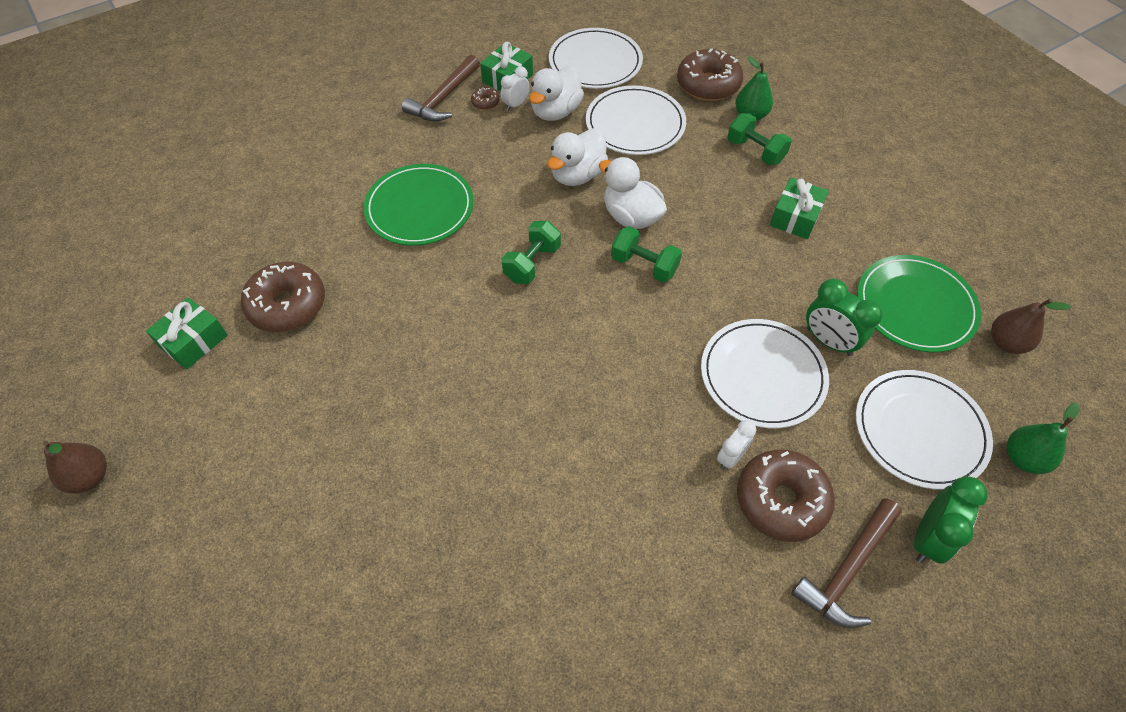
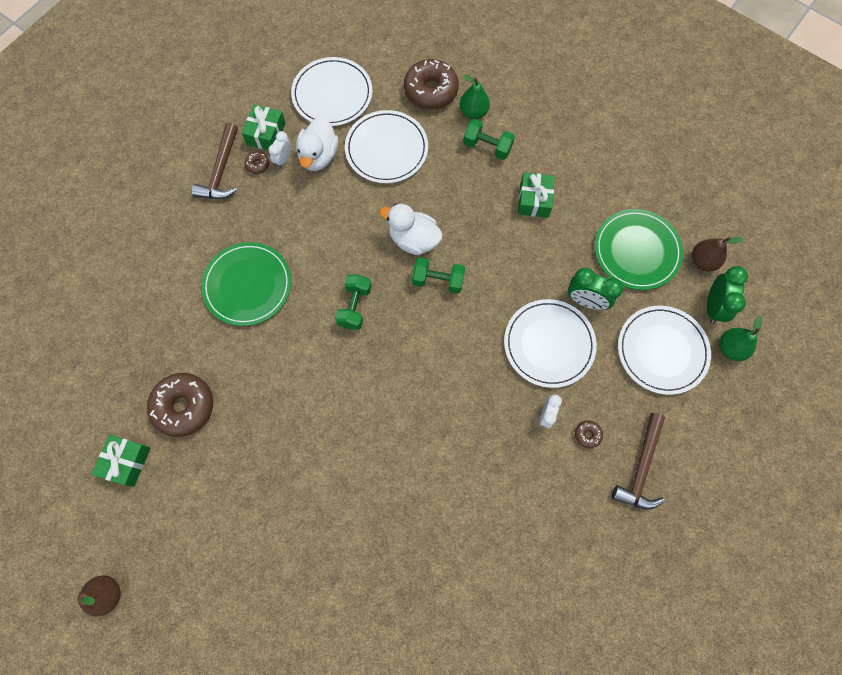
camera: 20 degrees left, 15 degrees up
(577, 175) = (359, 214): white duck -> none
(781, 500) = (587, 435): brown donut -> brown donut, size x0.43
(928, 538) = (684, 427): green clock -> green clock (713, 306)

